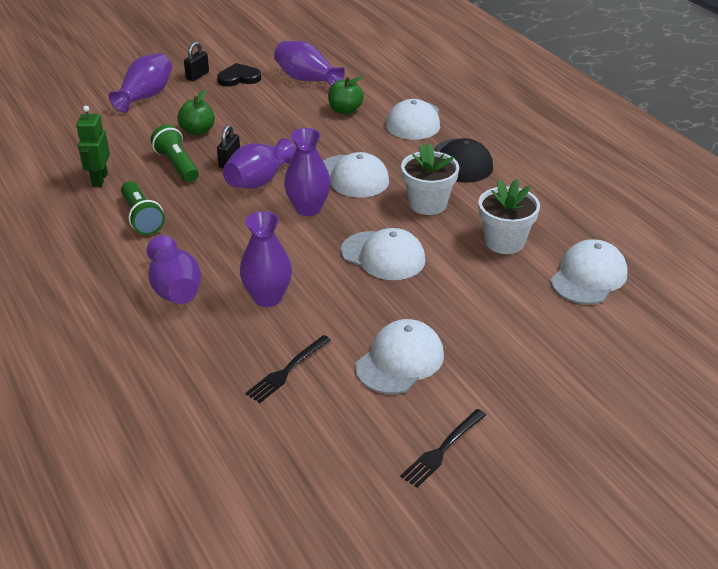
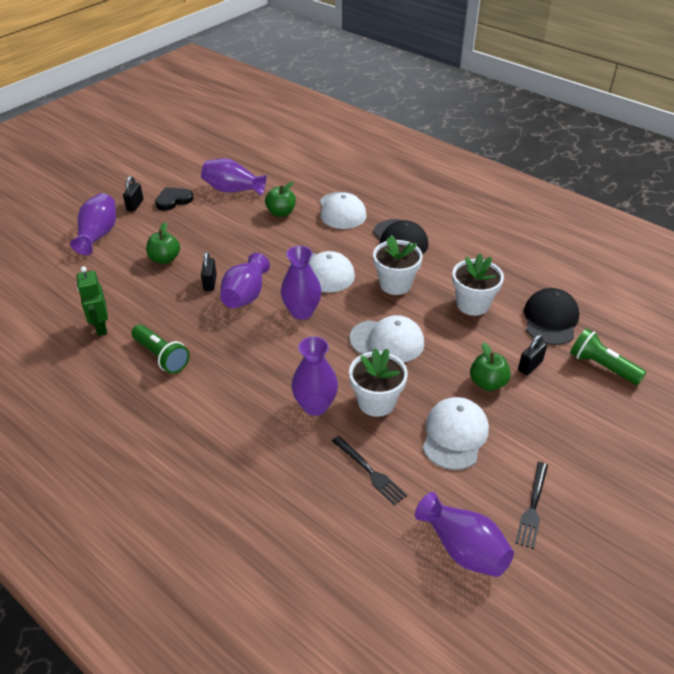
camera: 20 degrees left, 5 degrees up
(175, 289) = (231, 419): purple vase -> purple vase (463, 548)
(177, 165) = (165, 296): green flashlight -> green flashlight (602, 366)
(287, 371) = (370, 472): black fork -> black fork turned 60 degrees counterclockwise
(334, 309) = (376, 402): none -> white flower pot
(470, 321) = (487, 383): none -> green apple
(531, 316) = (530, 366): none -> black padlock
(588, 277) = (550, 319): white cap -> black cap

